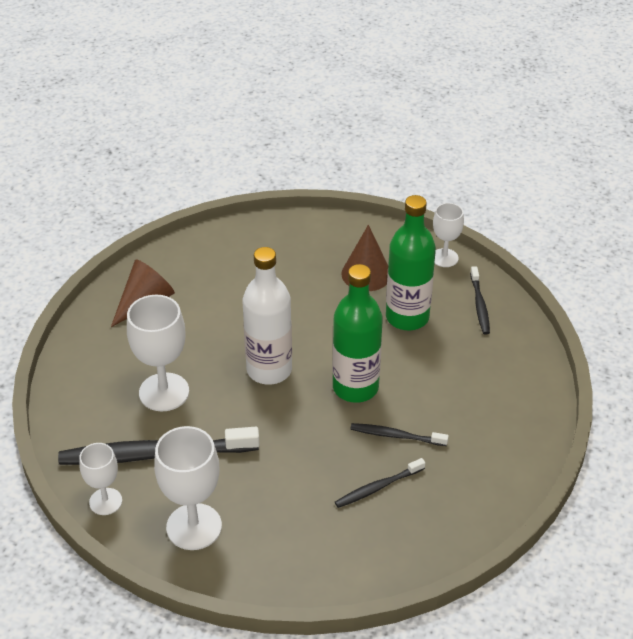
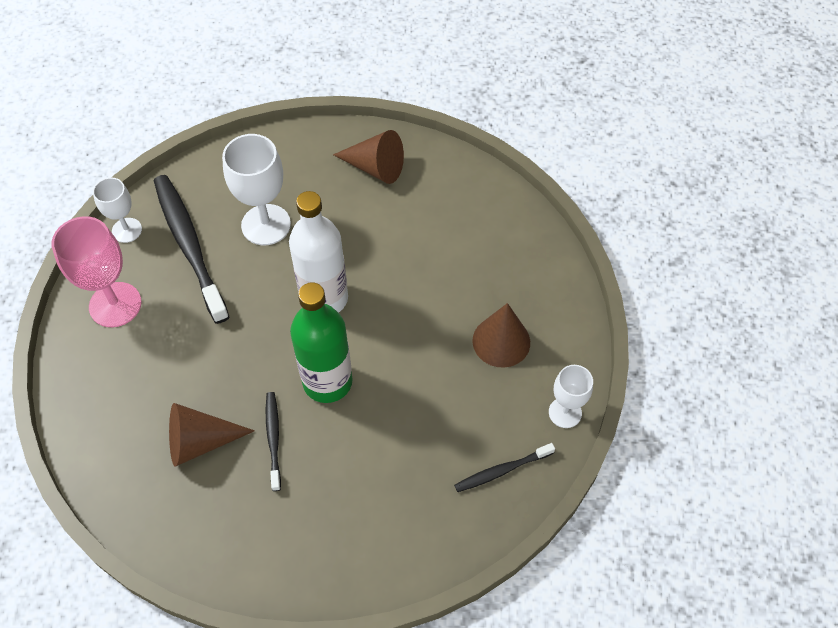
camera: 70 degrees right, 15 degrees up
(194, 527) = (115, 304): white goblet -> pink goblet
(378, 487) = (200, 441): black toothbrush -> brown cone
(407, 317) = (450, 401): green bottle -> none

